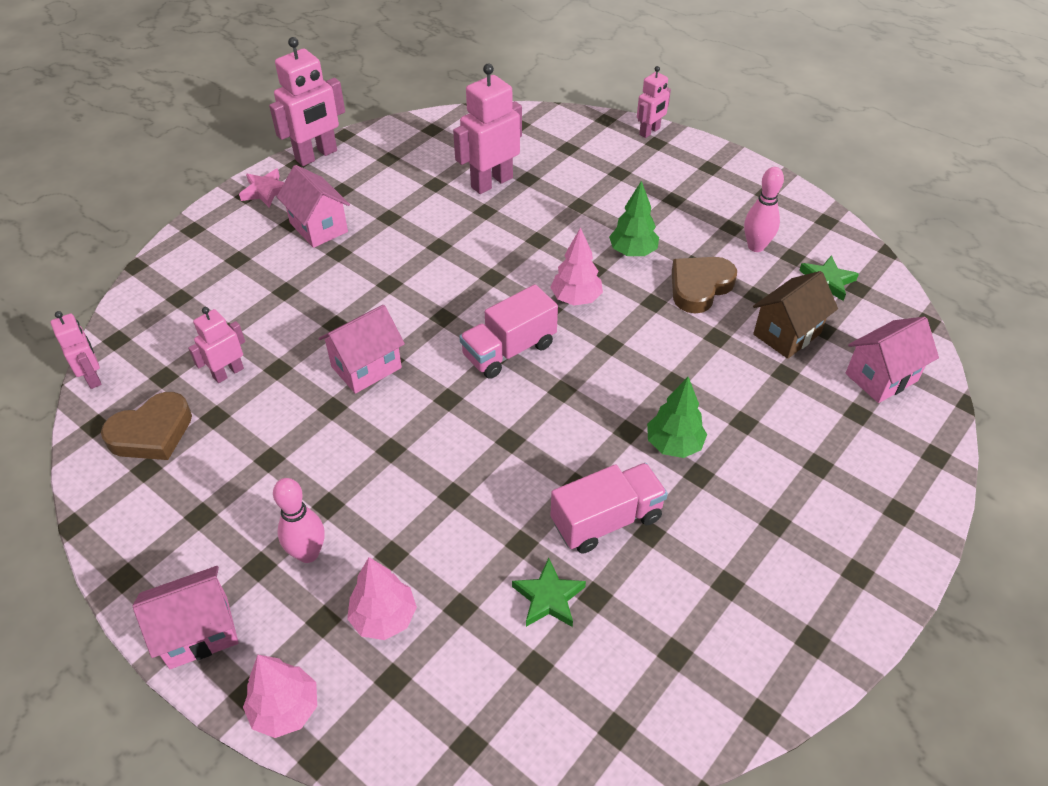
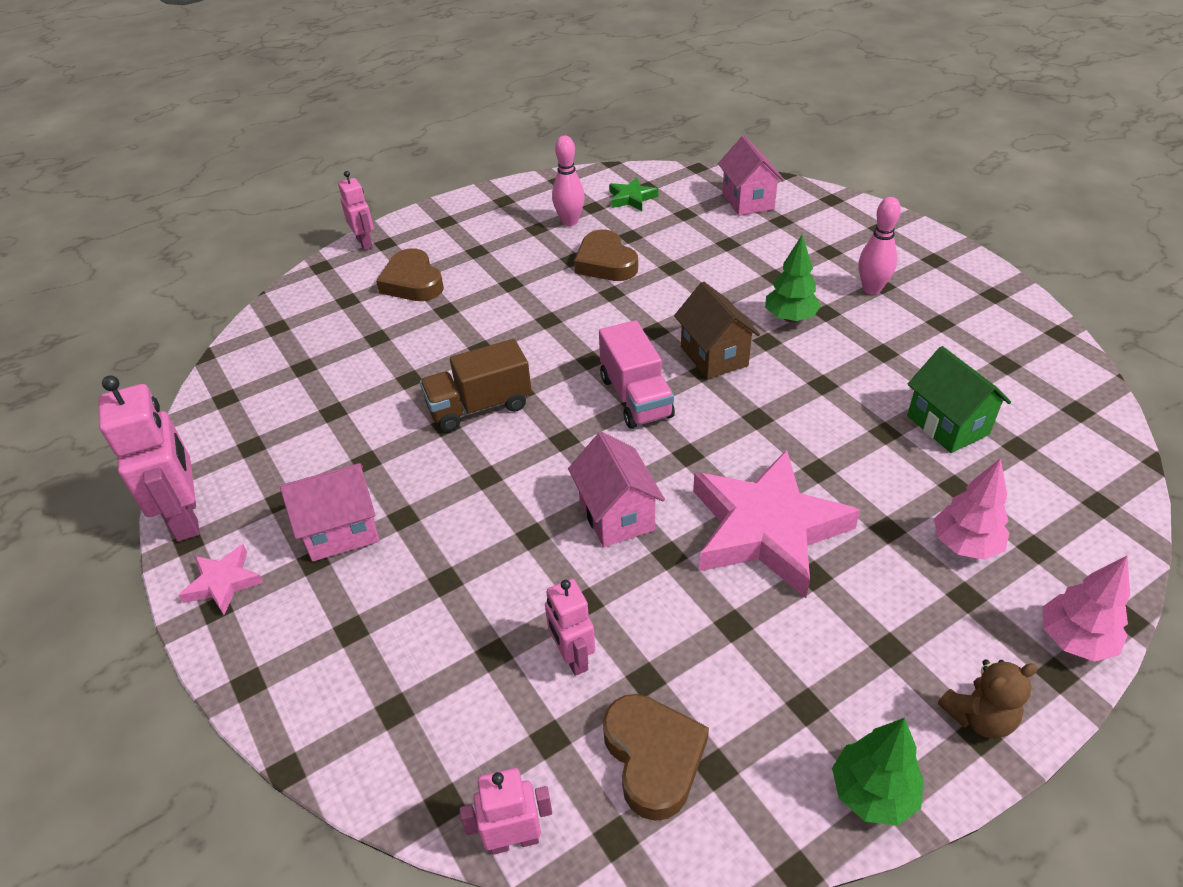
camera: 70 degrees left, 5 degrees down
(199, 632) = (979, 717): pink house -> brown teddy bear
(308, 553) = (878, 600): pink bowling pin -> pink bowling pin (871, 289)
(372, 466) = (767, 529): none -> pink star
(465, 258) = (479, 406): none -> brown truck
(491, 182) = (364, 365): pink robot -> none
(548, 598) = (947, 425): green star -> green house
(576, 299) = (583, 339): pink tree -> none
(606, 520) = (867, 374): pink truck -> none
(608, 175) = (412, 282): none -> brown heart
(633, 252) = (537, 290): green tree -> green tree (872, 793)
(787, 334) = (683, 231): brown house -> brown house (714, 356)

